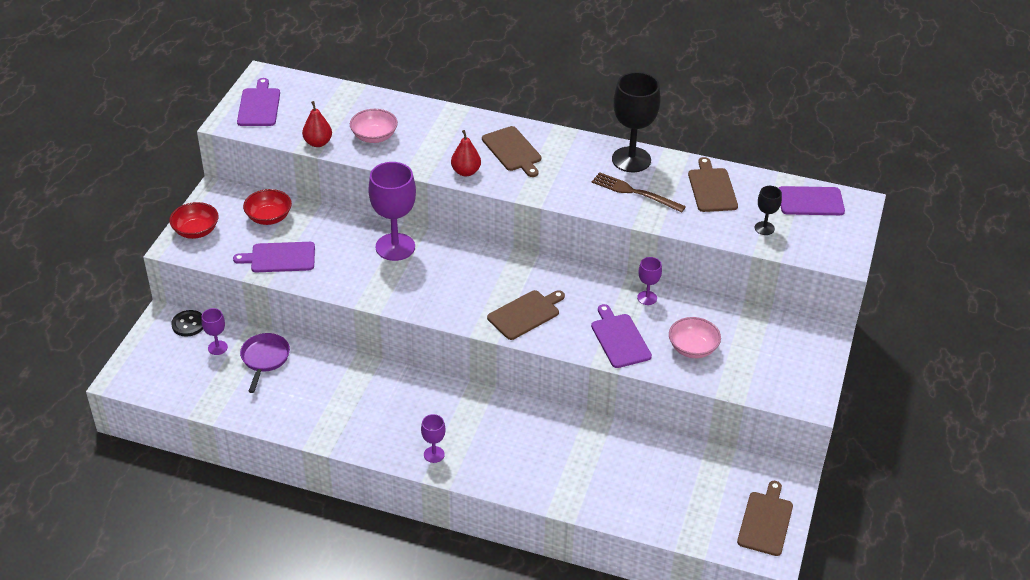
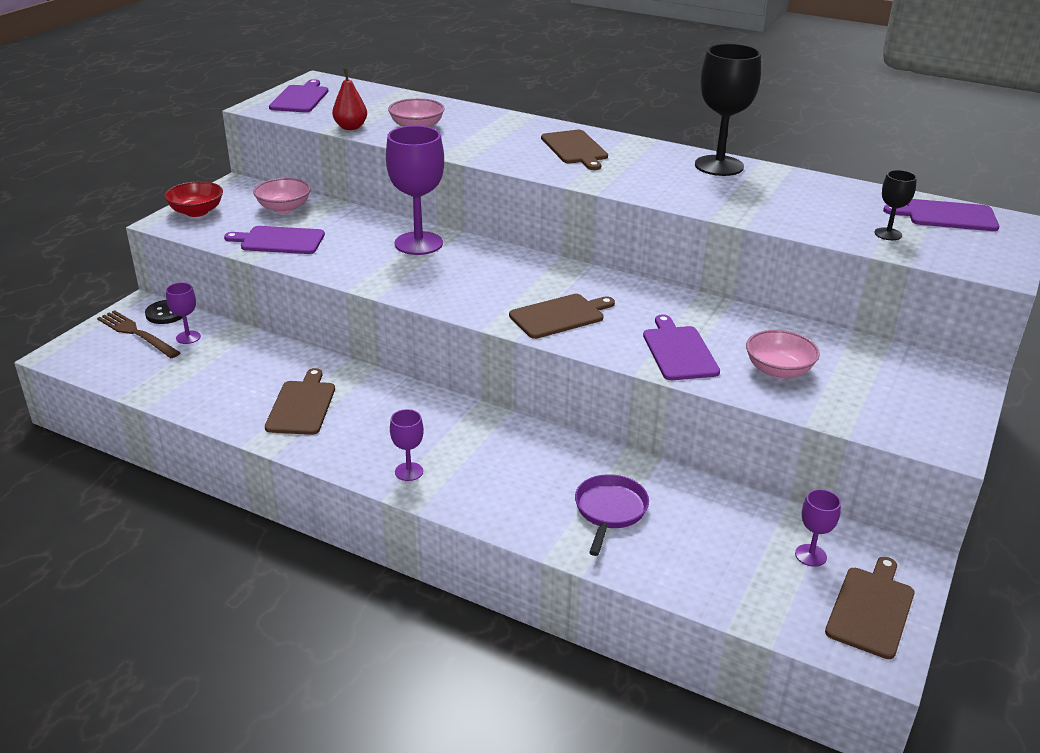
camera: 10 degrees right, 10 degrees down
(265, 359) = (238, 353): purple pan -> purple pan (610, 511)
(269, 217) = (284, 208): red bowl -> pink bowl
(466, 172) = (513, 160): red pear -> none
(635, 192) = (719, 191): brown fork -> brown fork (137, 334)
(647, 298) = (722, 315): purple goblet -> purple goblet (810, 555)
(712, 188) = (819, 195): brown cutting board -> brown cutting board (302, 405)

